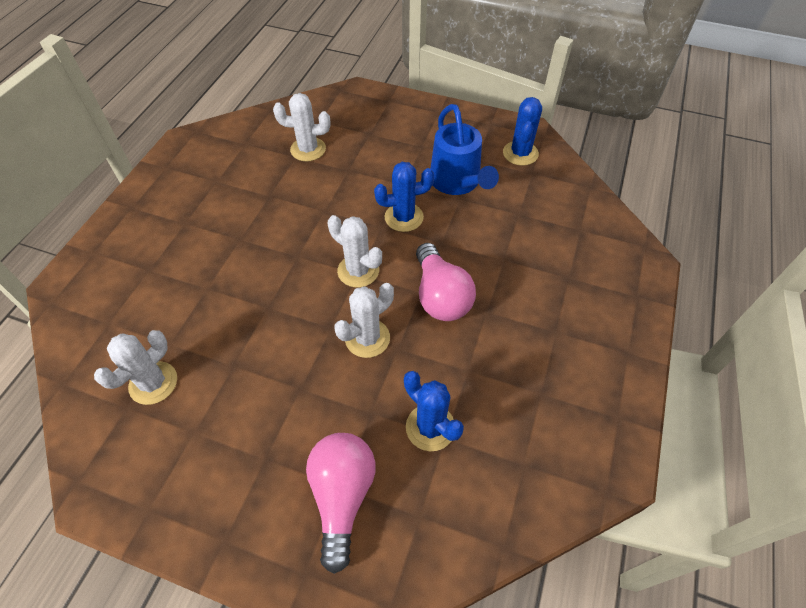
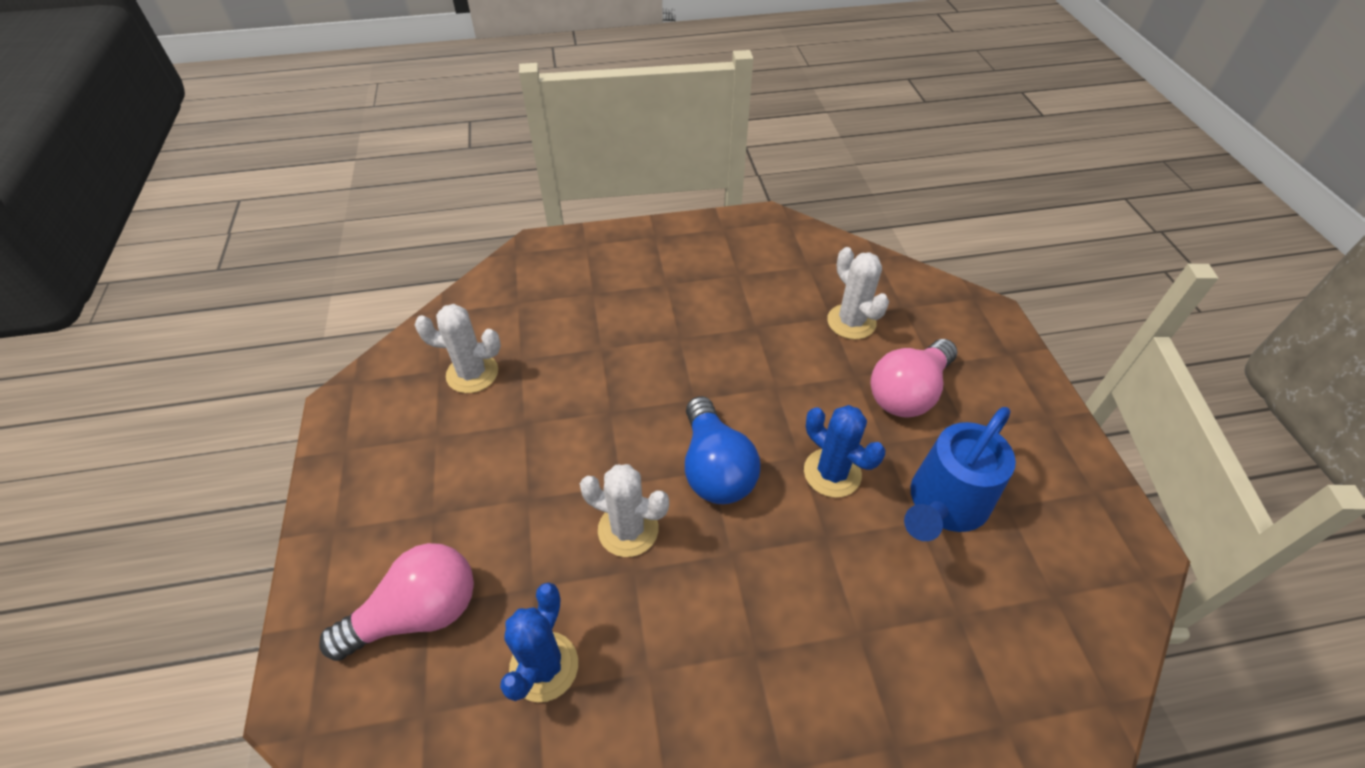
camera: 60 degrees right, 5 degrees down
(358, 271) = (715, 468): white cactus -> blue light bulb
(440, 296) = (740, 580): pink light bulb -> pink light bulb (908, 393)
(520, 153) = (1077, 560): blue cactus -> none

